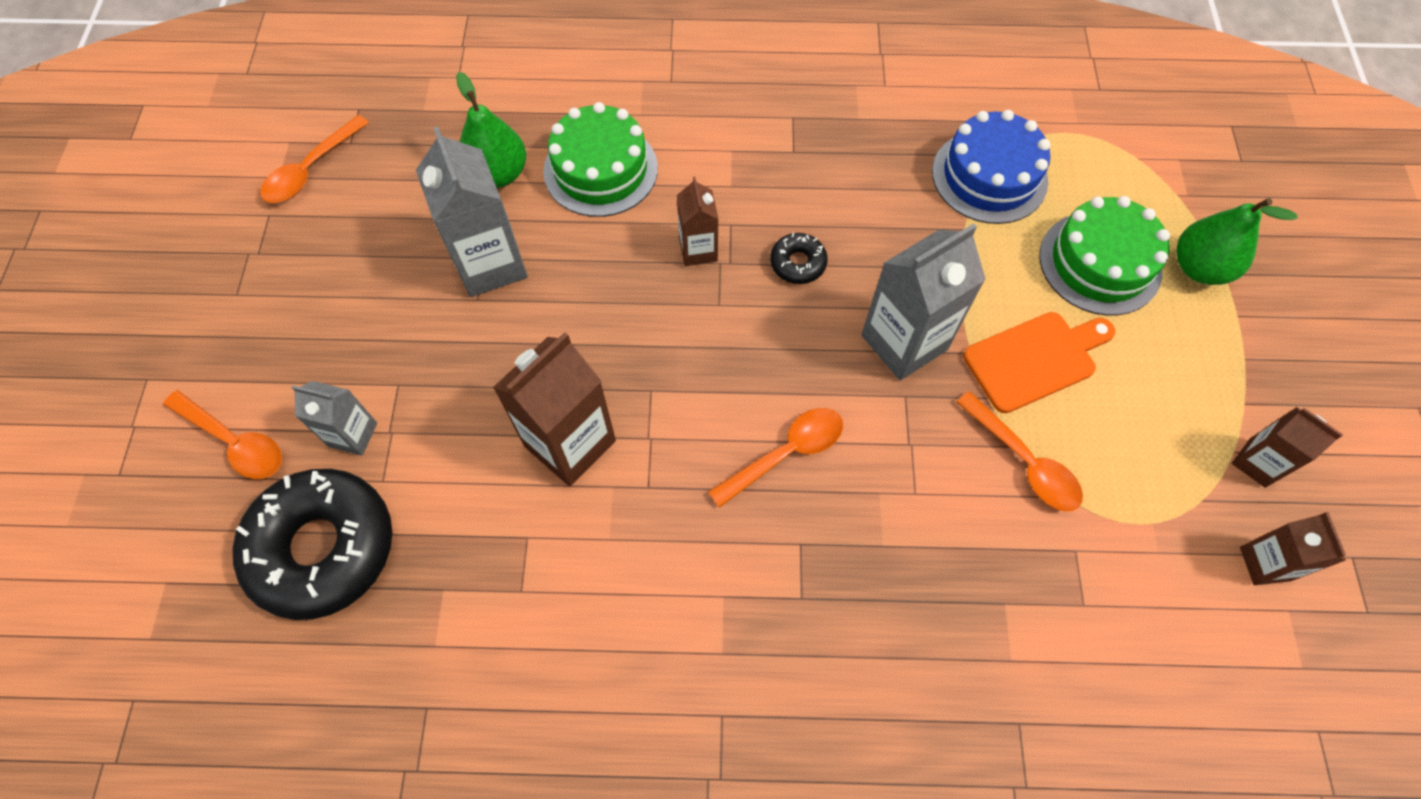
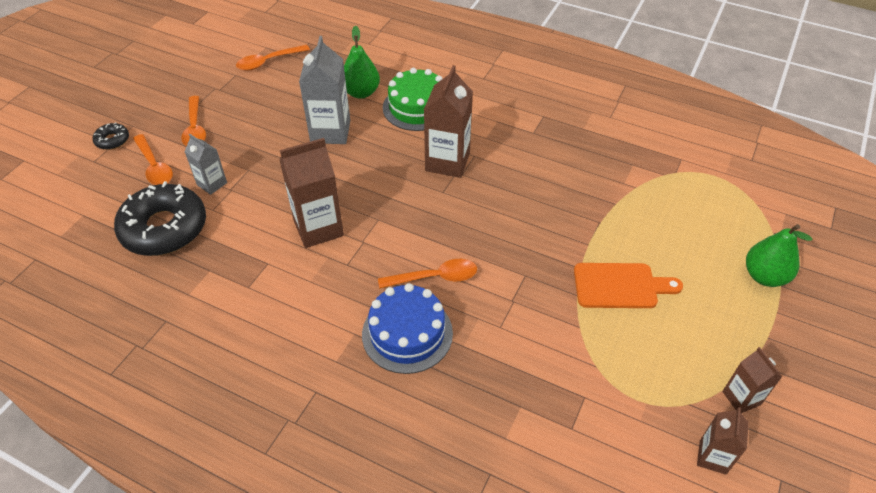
camera: 25 degrees right, 15 degrees down
(698, 250) = (447, 162): brown carton -> brown carton, size x1.77
(798, 263) = (501, 187): black donut -> black donut (112, 140)
(904, 342) = (541, 248): grey carton -> none
(989, 176) = (649, 182): blue cake -> blue cake (407, 333)
(1024, 461) = (579, 336): orange spoon -> orange spoon (195, 128)
(1100, 263) = (695, 250): green cake -> none

